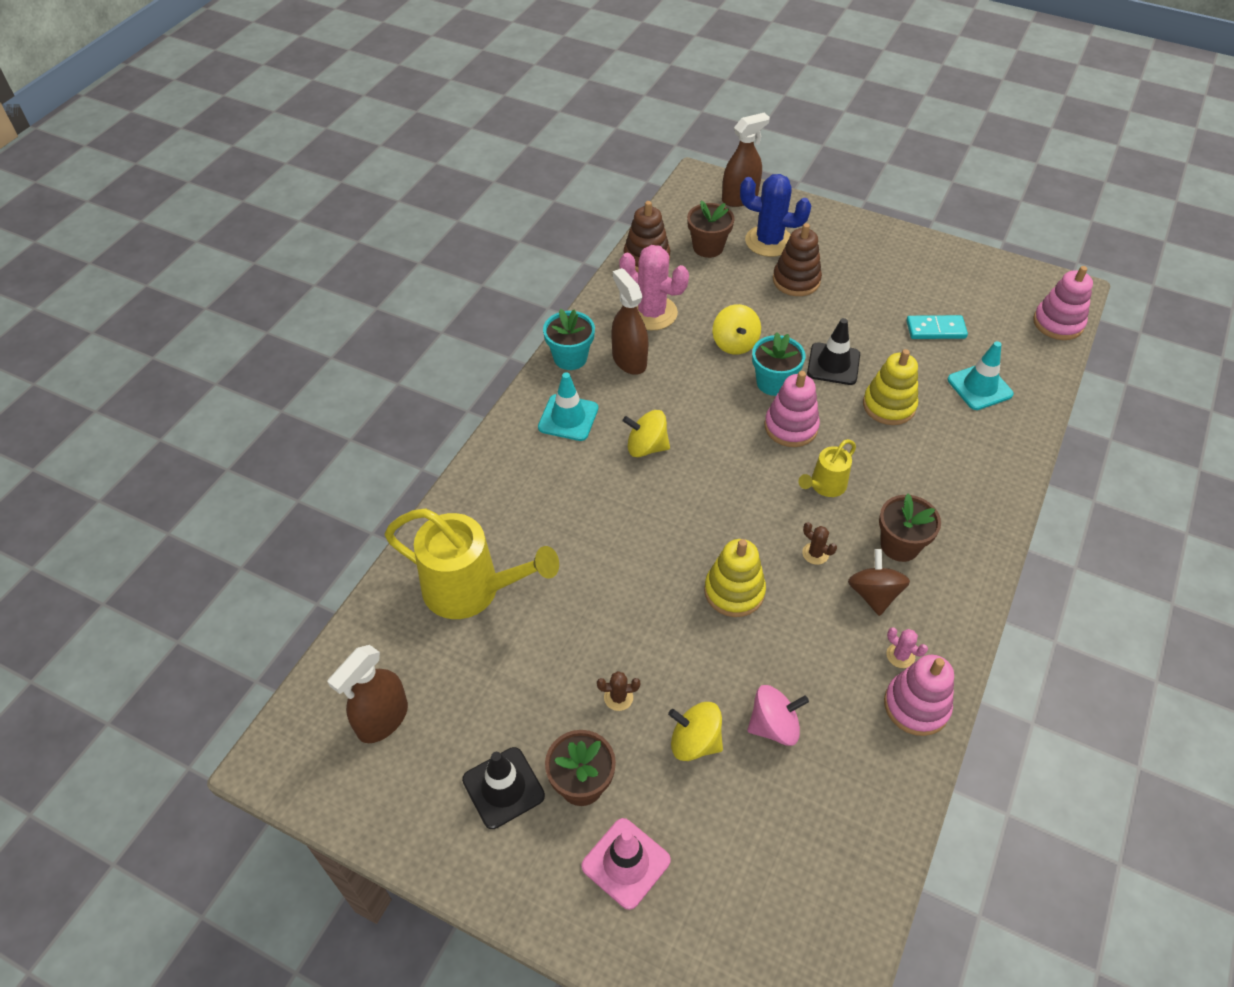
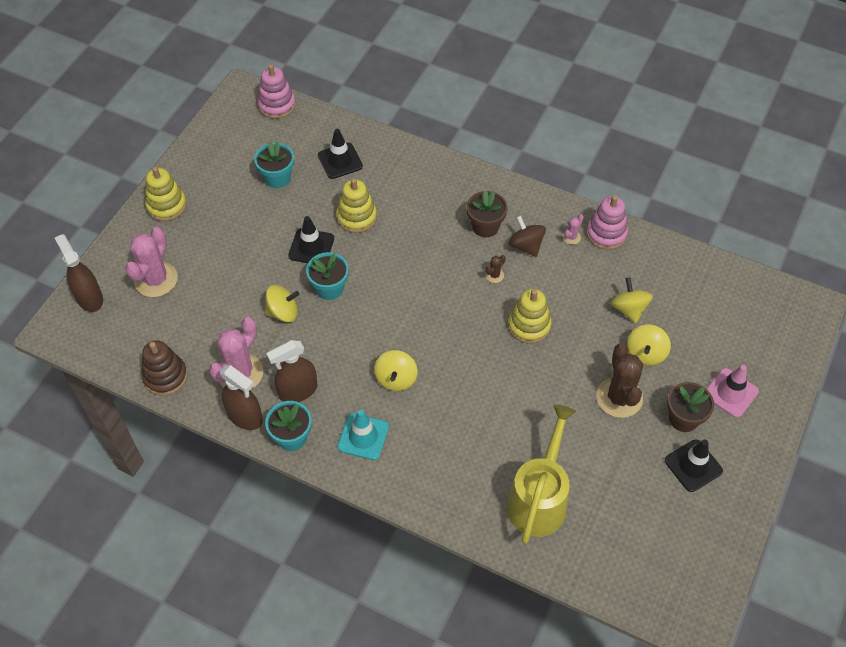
camera: 90 degrees left, 5 degrees up
(382, 719) = (654, 550): brown spray bottle -> brown spray bottle (245, 416)
(618, 697) = (619, 397): brown cactus -> brown cactus, size x2.31
(708, 247) = (157, 327): brown flower pot -> none
(769, 241) = (156, 279): blue cactus -> pink cactus
(774, 726) = (629, 309): pink spinning top -> yellow spinning top
(791, 427) = (376, 280): pink stacking toy -> none
(796, 280) = (210, 263): brown stacking toy -> none
(824, 486) = (434, 264): yellow watering can -> none
(872, 241) = (166, 205): none -> yellow stacking toy
(874, 594) = (526, 245): brown spinning top -> brown spinning top turned 60 degrees clockwise
(935, 329) = (277, 178): turquoise domino -> turquoise flower pot
(979, 387) = (340, 161): turquoise traffic cone -> black traffic cone

